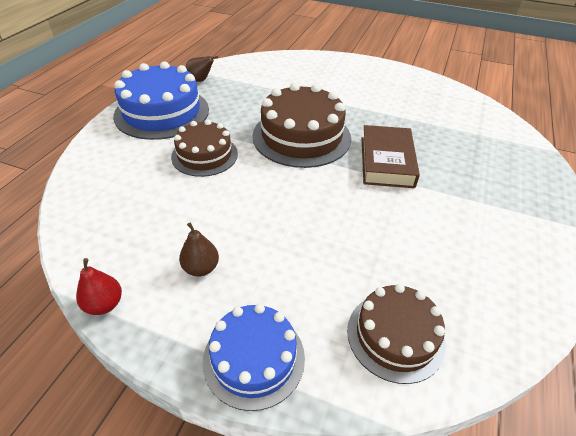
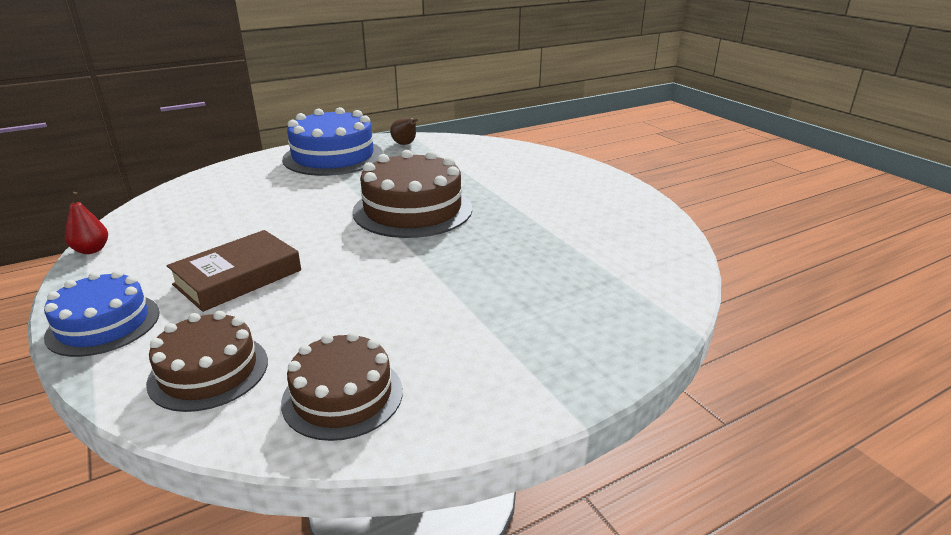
camera: 40 degrees right, 15 degrees down
(201, 268) = (174, 259): brown pear -> none
(204, 155) = (310, 194): brown cake -> brown cake (343, 396)
(387, 161) = (456, 257): brown book -> brown book (238, 277)

